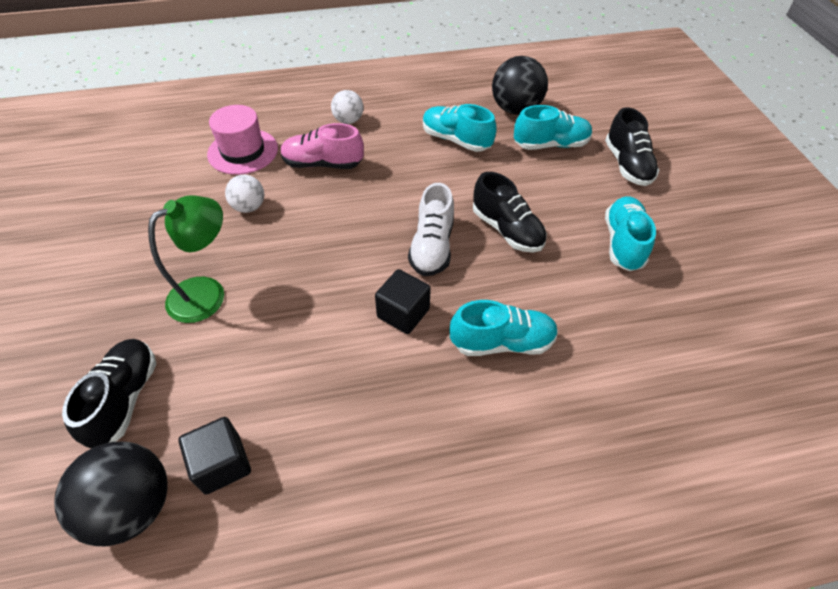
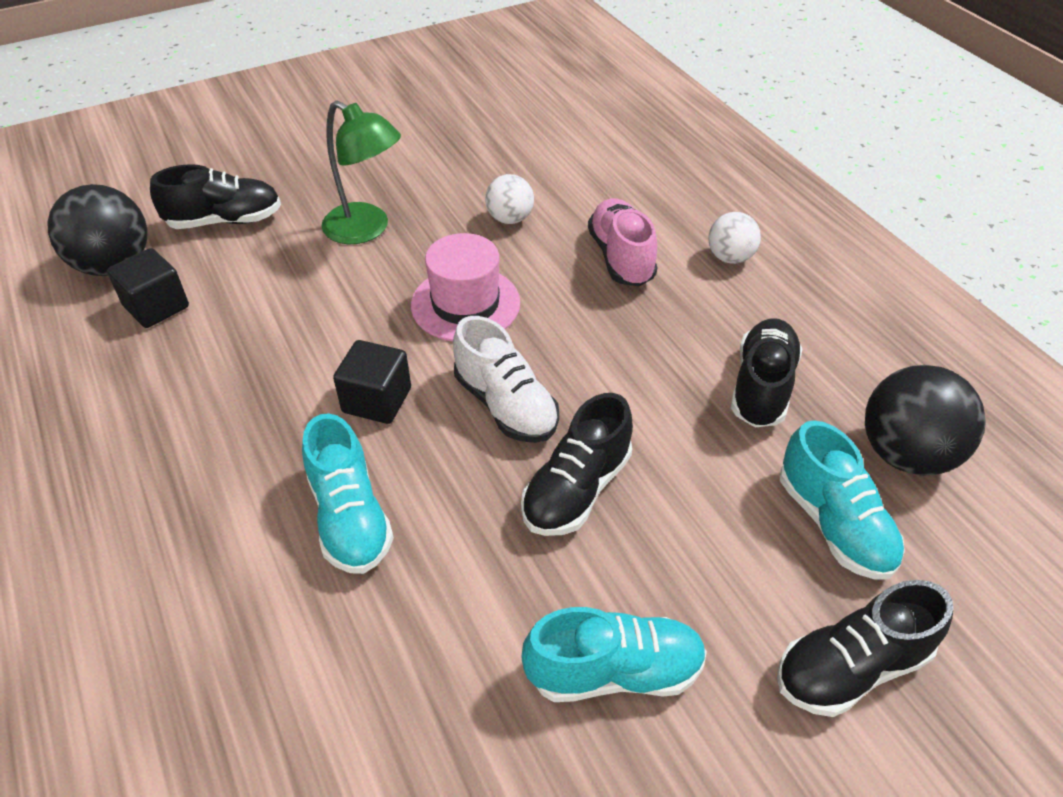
camera: 75 degrees right, 5 degrees down
(243, 151) = (606, 184): pink hat -> pink hat (465, 304)
(432, 247) = (506, 405): white shoe -> white shoe turned 120 degrees counterclockwise
(456, 140) = (762, 387): turquoise shoe -> black shoe

